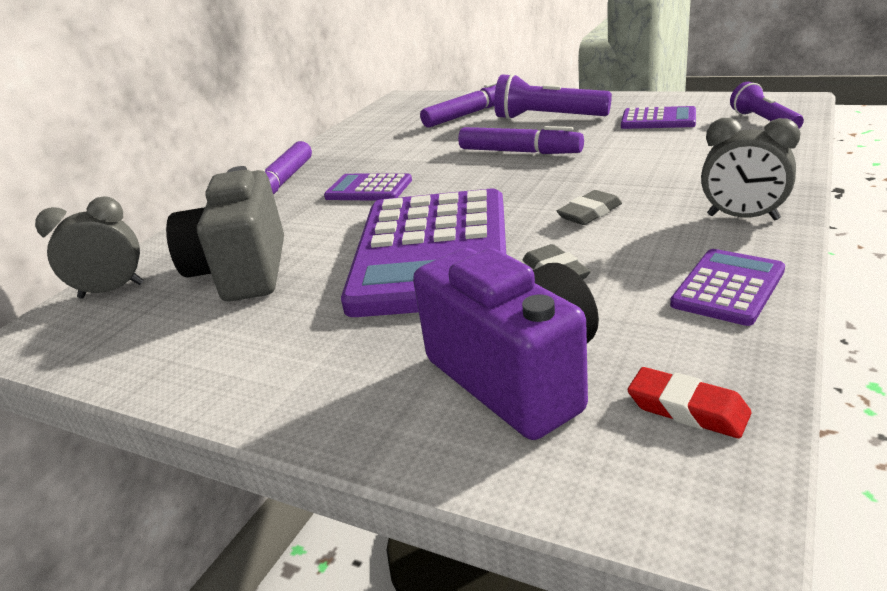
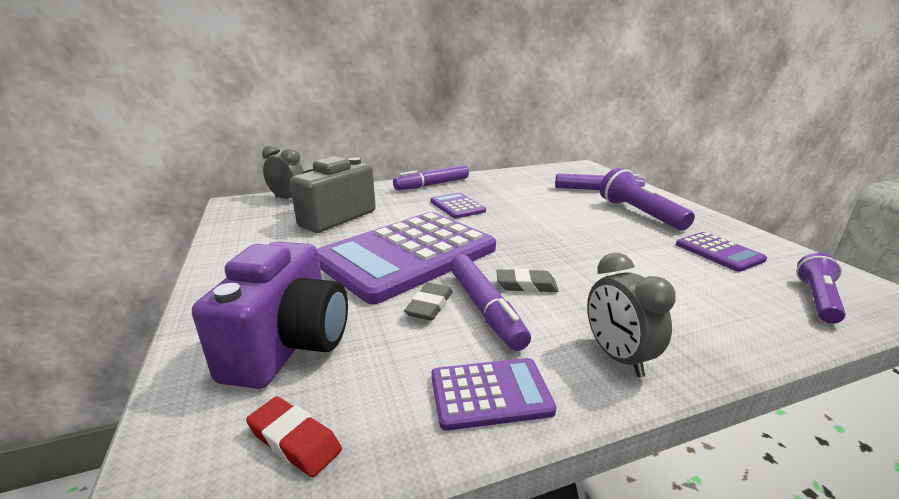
camera: 40 degrees right, 5 degrees down
(519, 152) = (573, 226): purple marker -> purple marker (484, 309)
(687, 409) = (295, 440): red eraser -> red eraser turned 45 degrees counterclockwise

